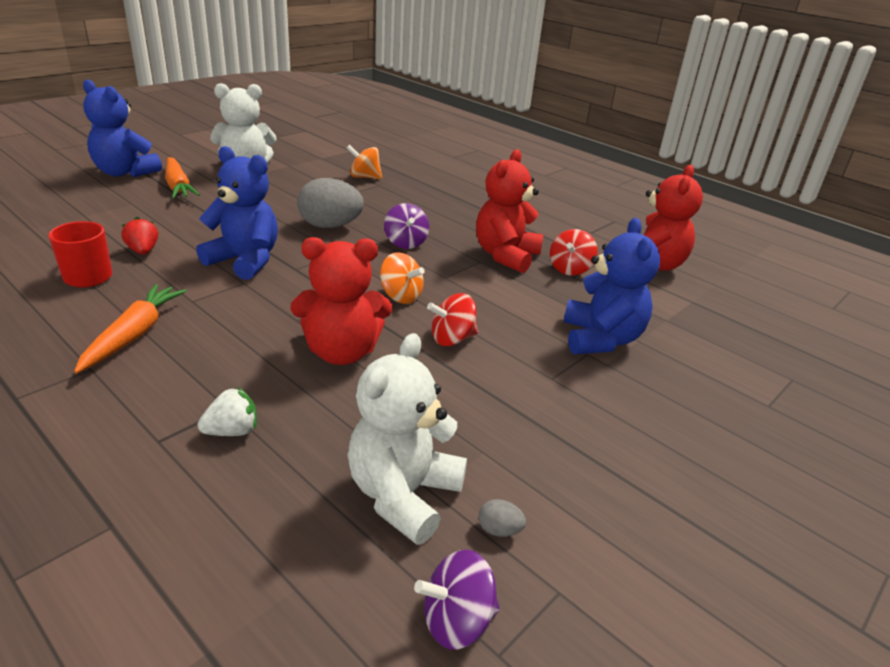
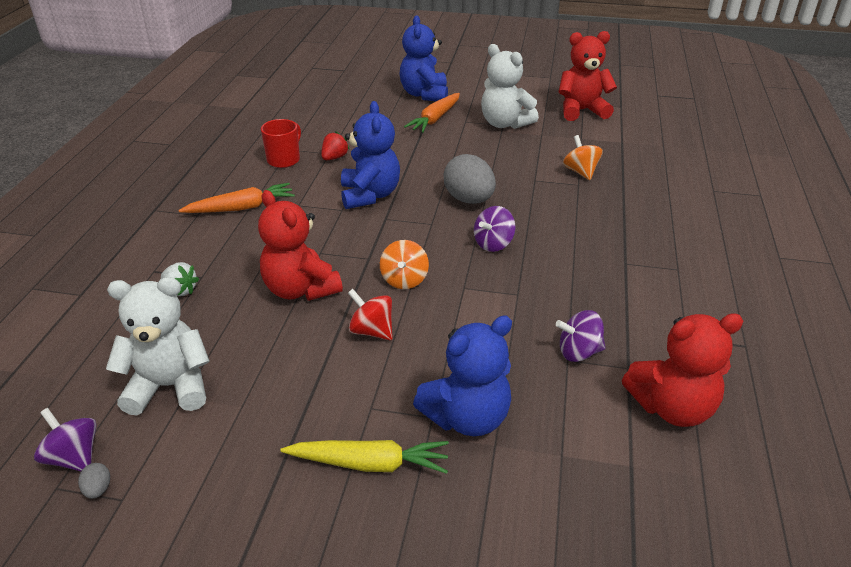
camera: 60 degrees right, 5 degrees up
(499, 530) = (164, 446): grey egg -> grey egg (98, 489)
(506, 256) = (548, 304): red teddy bear -> red teddy bear (581, 111)
(570, 269) = (578, 352): red spinning top -> purple spinning top
(619, 404) = (369, 463): none -> yellow carrot

